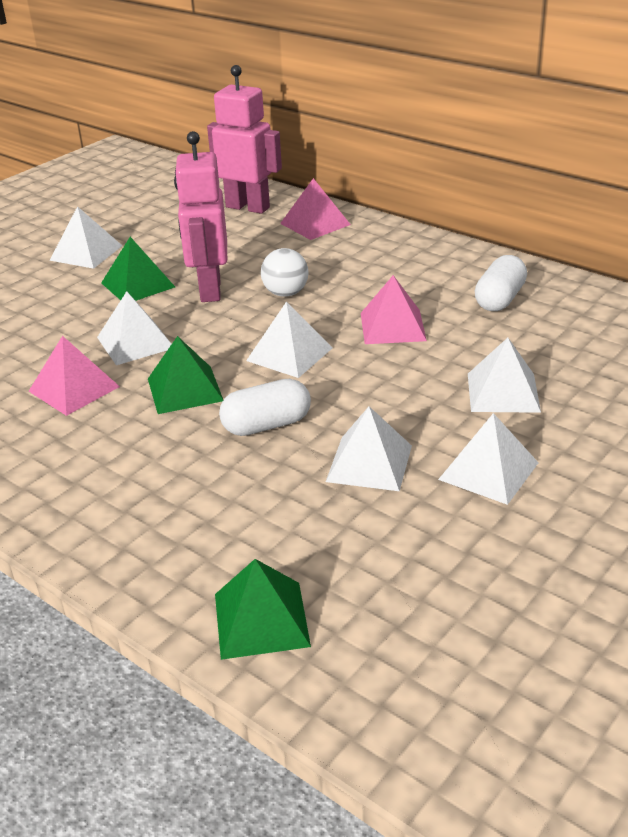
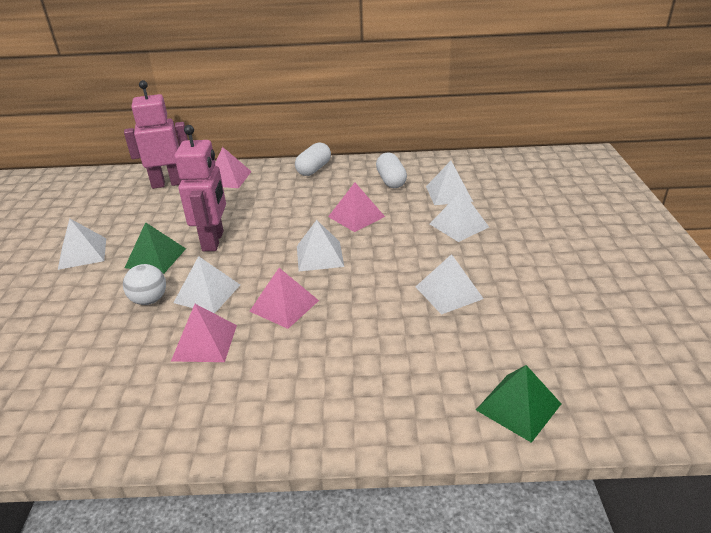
camera: 40 degrees left, 0 degrees up
(184, 389) = (284, 306): green pyramid -> pink pyramid
(209, 290) = (213, 241): pink robot -> pink robot turned 135 degrees counterclockwise
(266, 425) = (364, 301): white capsule -> white capsule (314, 169)
(285, 293) = (267, 223): white ball -> white ball (149, 300)
(488, 471) = (508, 266): white pyramid -> white pyramid (448, 194)

